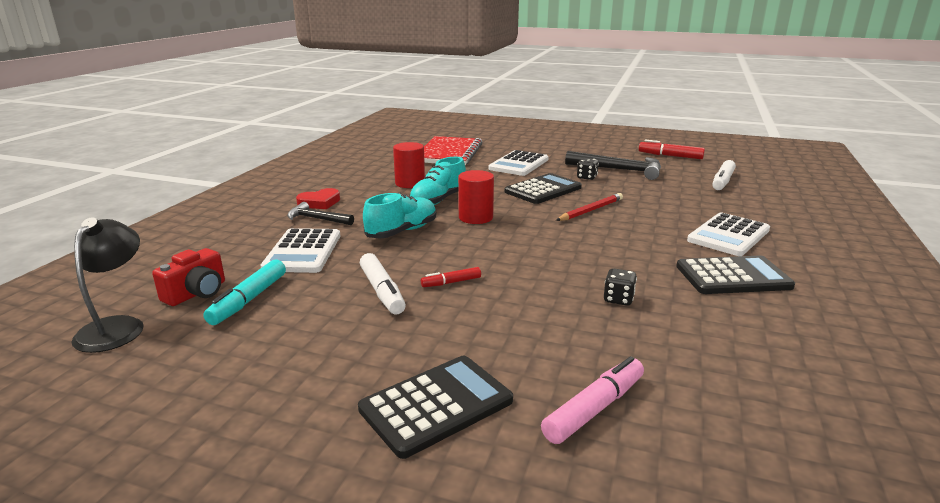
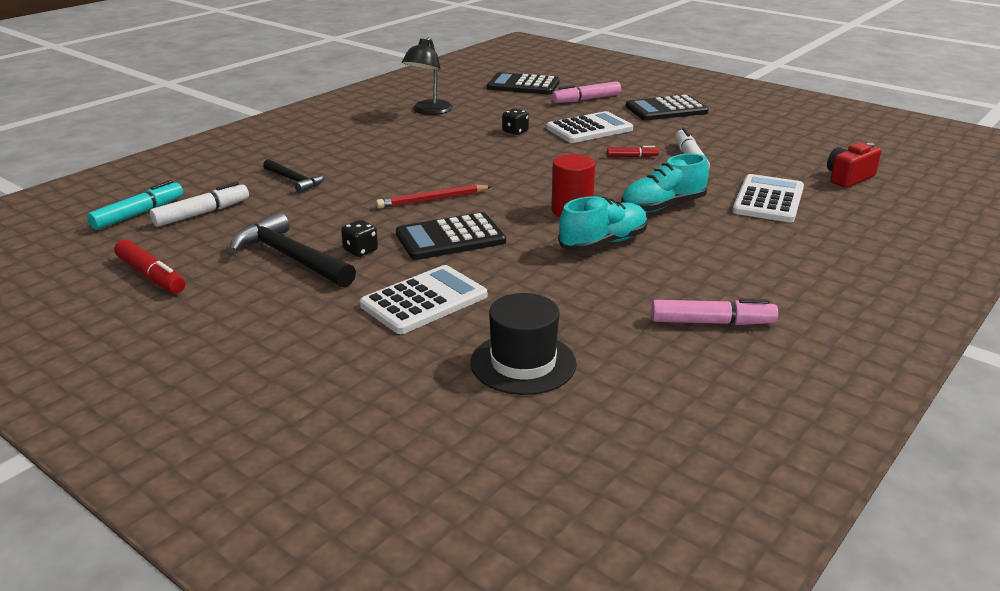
camera: 160 degrees left, 5 degrees up
(117, 327) = (891, 164): black lamp -> black lamp (428, 111)
(248, 300) = (799, 167): turquoise marker -> turquoise marker (139, 214)
(317, 219) = (765, 238): black hammer -> black hammer (295, 181)
(319, 202) = (769, 265): red heart -> none
(361, 174) = (712, 322): none -> pink marker
(410, 183) = (632, 283): red cylinder -> none
(449, 153) = (523, 363): red notebook -> black hat
(728, 235) = (347, 156): white calculator -> white calculator (589, 129)
(733, 277) = (410, 131): black calculator -> black calculator (523, 85)

